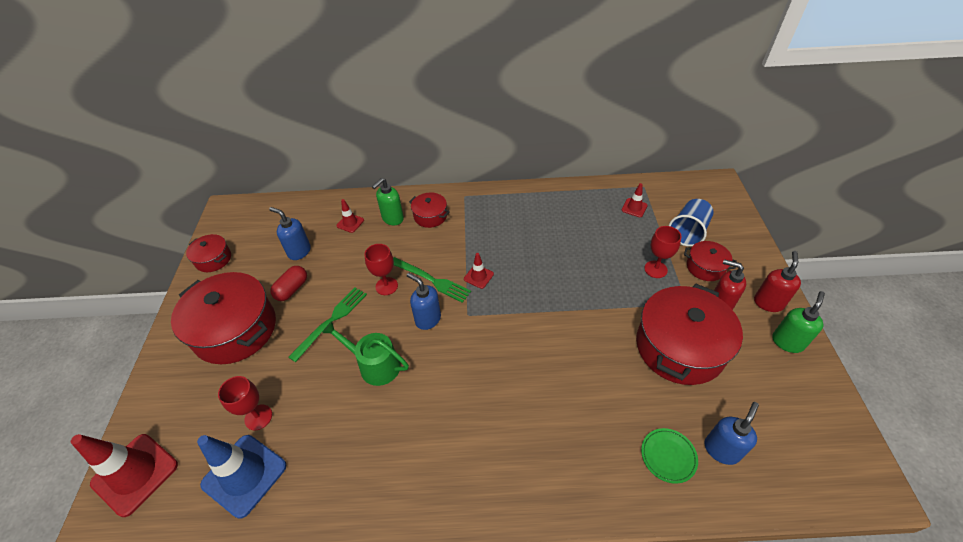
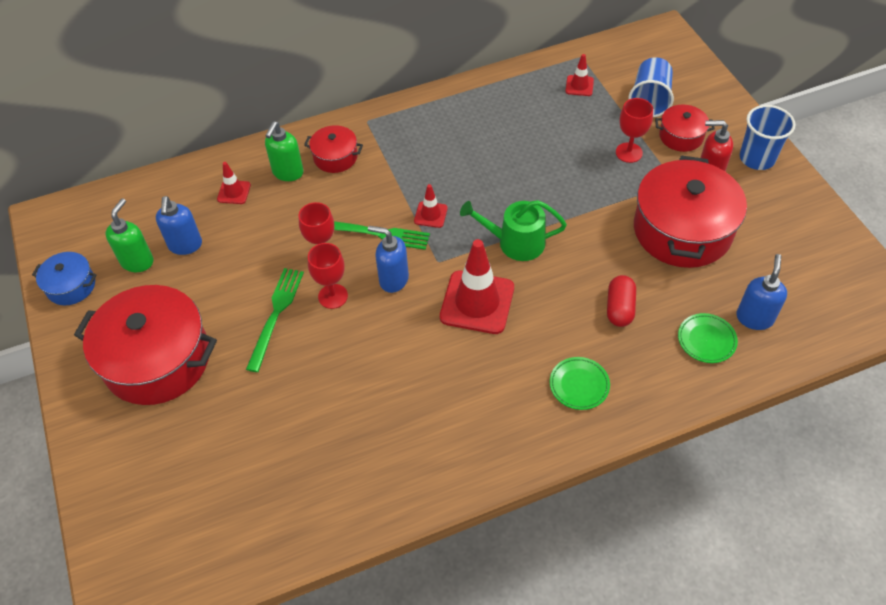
camera: 20 degrees left, 5 degrees up
(135, 474) = (132, 545): red traffic cone -> red traffic cone (477, 302)
(213, 259) = (71, 286): red pot -> blue pot
(244, 475) = (266, 503): blue traffic cone -> none
(258, 417) = (247, 442): red goblet -> red goblet (333, 296)
(292, 289) = (203, 293): red capsule -> red capsule (619, 308)
(299, 251) = (185, 245): blue soap dispenser -> blue soap dispenser turned 105 degrees counterclockwise
(375, 365) = (356, 347): green watering can -> green watering can (515, 242)
(537, 460) = (579, 385): none -> green plate
(768, 303) = (757, 158): red soap dispenser -> blue cup
(787, 342) = (786, 194): green soap dispenser -> green soap dispenser (137, 261)

